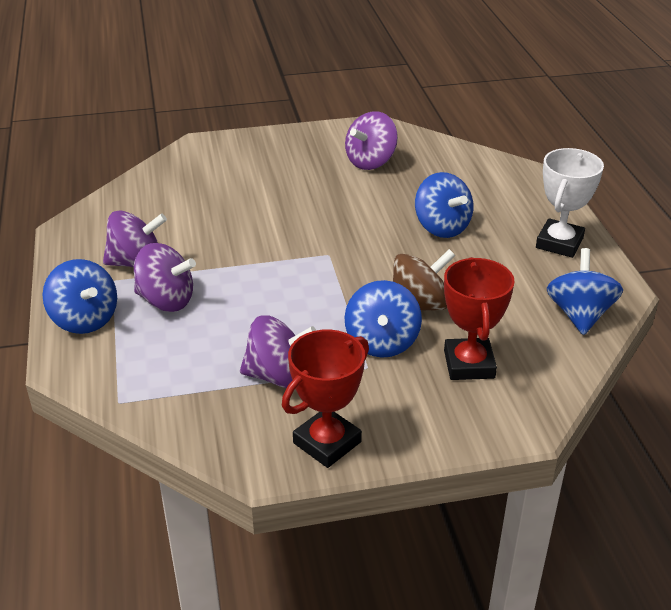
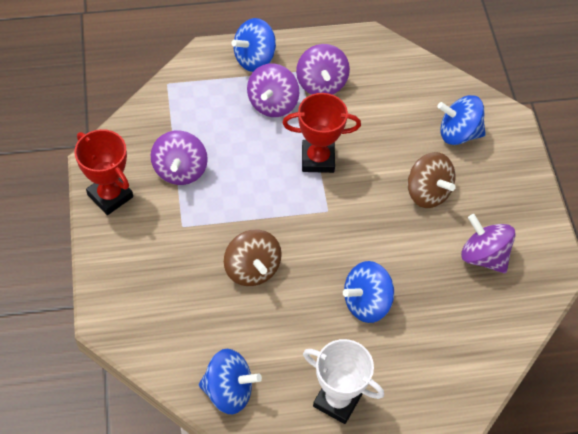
camera: 90 degrees right, 20 degrees up
(297, 191) = (427, 192): none -> brown spinning top
(382, 342) = (209, 238): blue spinning top -> blue spinning top (458, 133)
(469, 364) = (176, 294): red trophy -> red trophy (318, 159)

